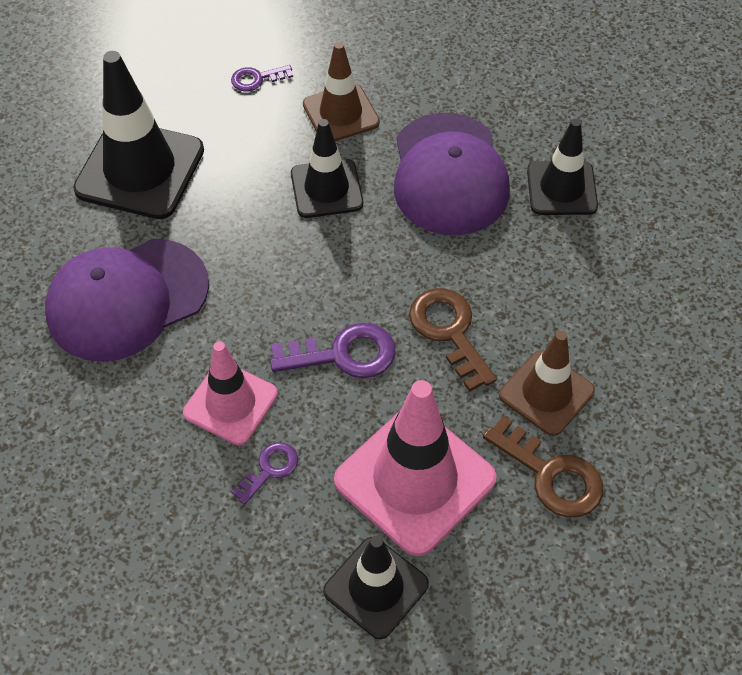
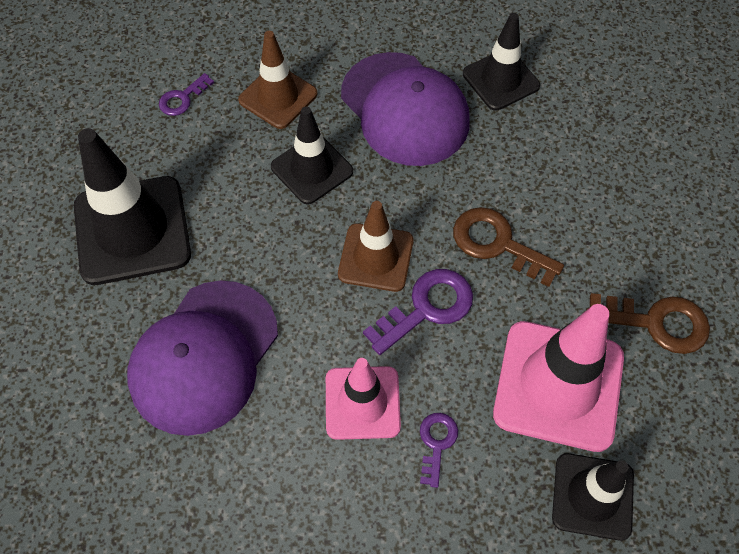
camera: 30 degrees left, 5 degrees up
(546, 393) = (606, 256): brown traffic cone -> brown traffic cone (376, 257)

